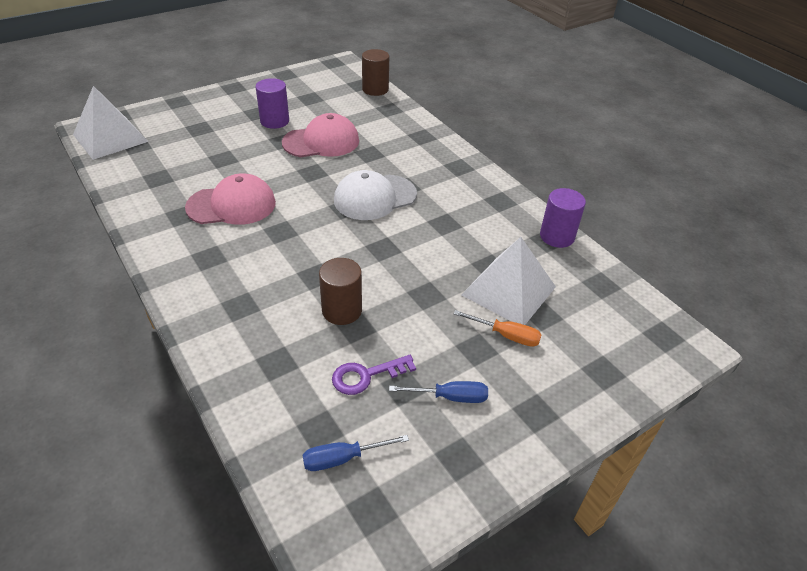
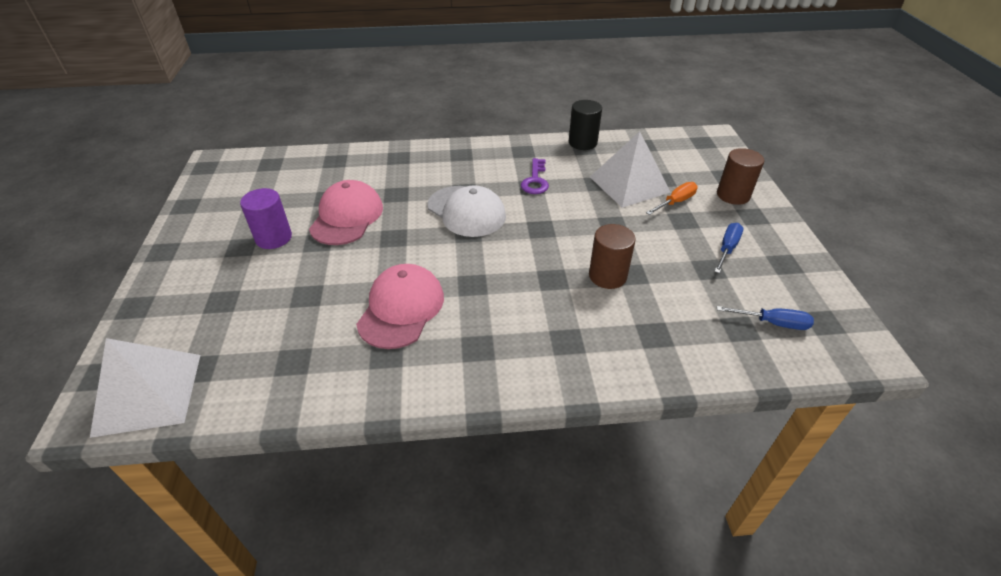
camera: 60 degrees left, 0 degrees up
(343, 458) = (773, 323): blue screwdriver -> blue screwdriver turned 90 degrees counterclockwise
(366, 376) = (690, 284): purple key -> purple key (535, 180)
(375, 89) = (291, 157): brown cylinder -> brown cylinder (733, 195)
(375, 197) = (466, 211): white cap -> white cap turned 45 degrees counterclockwise
(557, 236) = (582, 143): purple cylinder -> black cylinder

